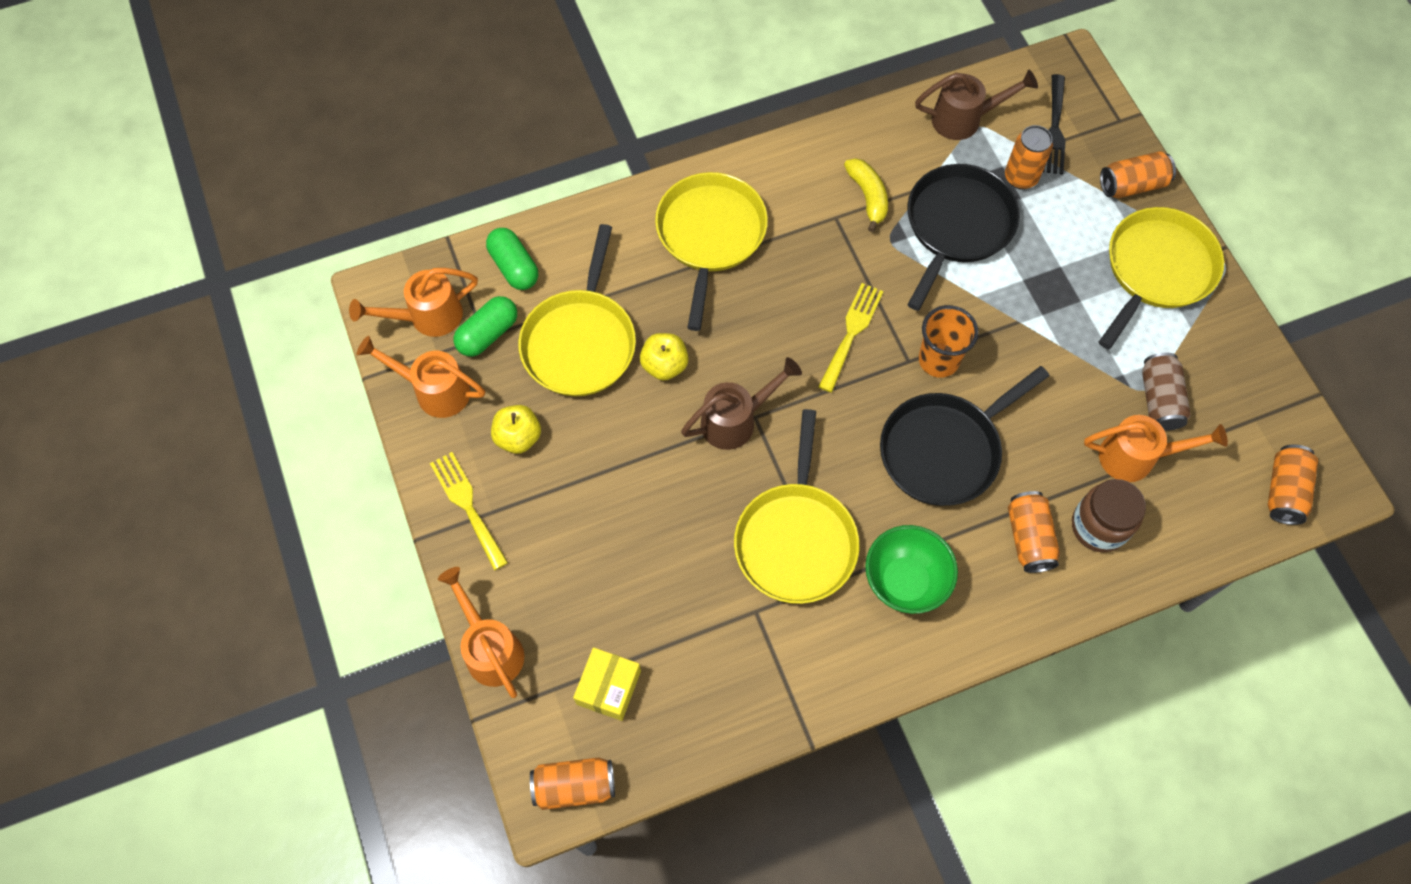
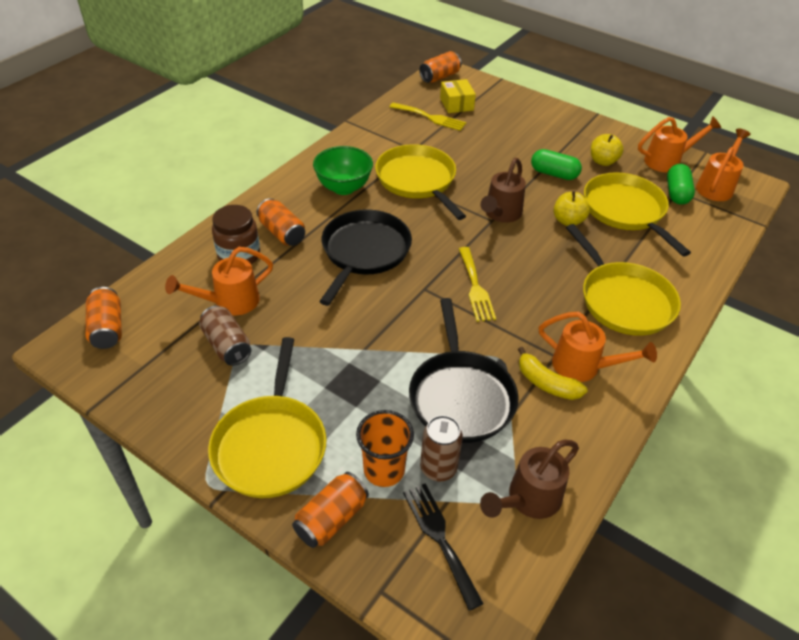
camera: 145 degrees right, 20 degrees down
(467, 505) = (592, 130): yellow fork -> yellow fork (430, 117)
(490, 648) = (521, 96): orange watering can -> orange watering can (583, 367)
(514, 267) = (709, 228): green capsule -> green capsule (554, 174)
(938, 360) = (404, 298): orange cup -> orange cup (384, 470)
(1021, 177) = (438, 468): orange can -> brown can

